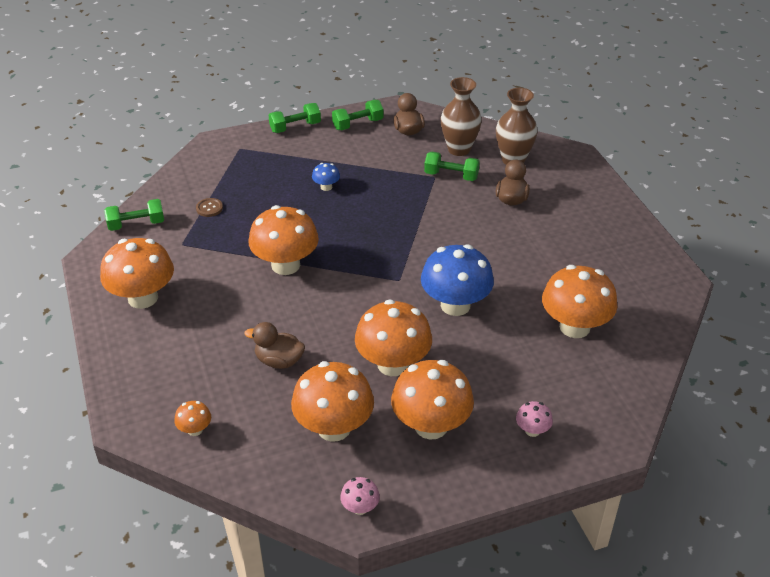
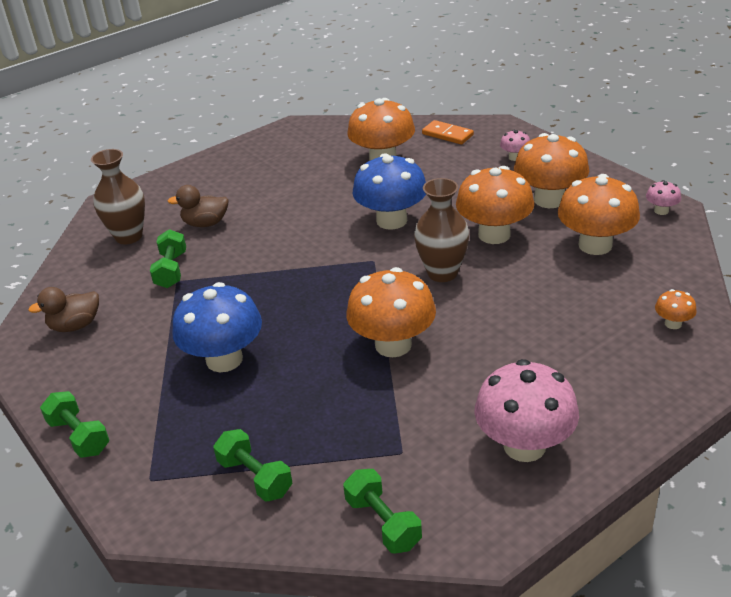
camera: 105 degrees left, 5 degrees down
(143, 298) = (524, 446): orange mushroom -> pink mushroom
(209, 208) = (311, 455): brown button -> none
(279, 361) = (542, 301): brown duck -> none
(326, 187) = (224, 359): blue mushroom -> blue mushroom, size x2.23
(358, 124) = (64, 374): green dumbbell -> green dumbbell (255, 477)
(459, 149) = (113, 277): brown vase -> brown vase (442, 273)
(611, 392) = (447, 134): none -> orange domino

